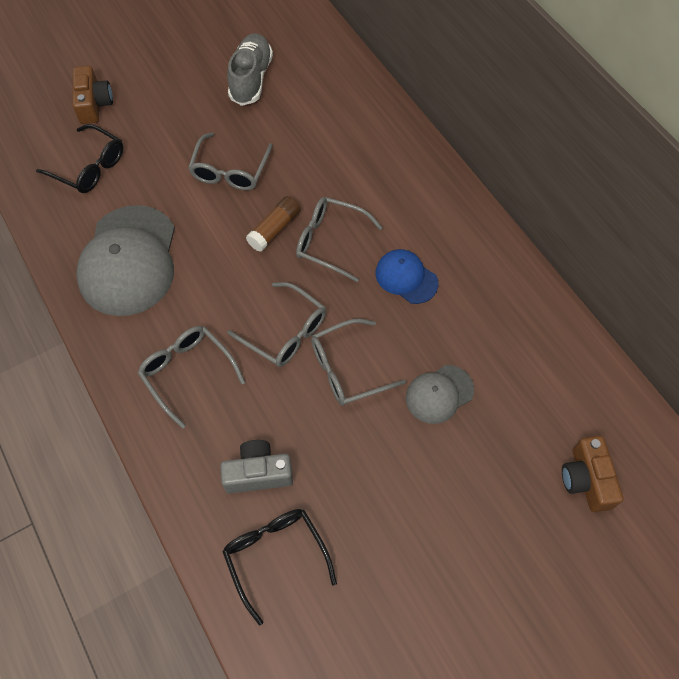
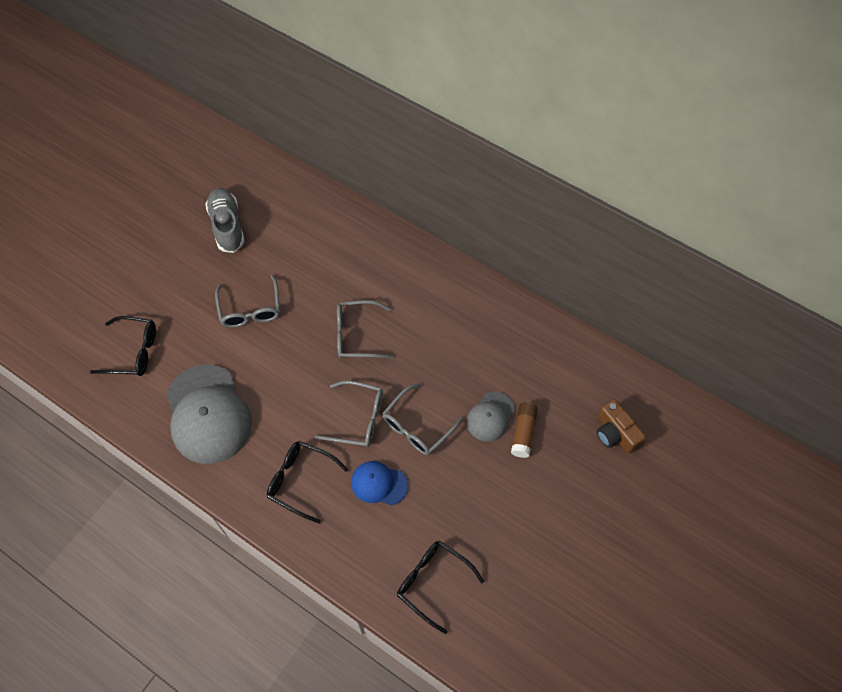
camera: 25 degrees left, 0 degrees up
(94, 104) = (107, 297): brown camera -> none
(187, 373) = (300, 481): grey glasses -> black glasses
(258, 473) = (391, 530): grey camera -> none
(274, 229) = (309, 342): brown glue stick -> brown glue stick (523, 432)
(406, 278) = (426, 340): blue cap -> blue cap (379, 484)

